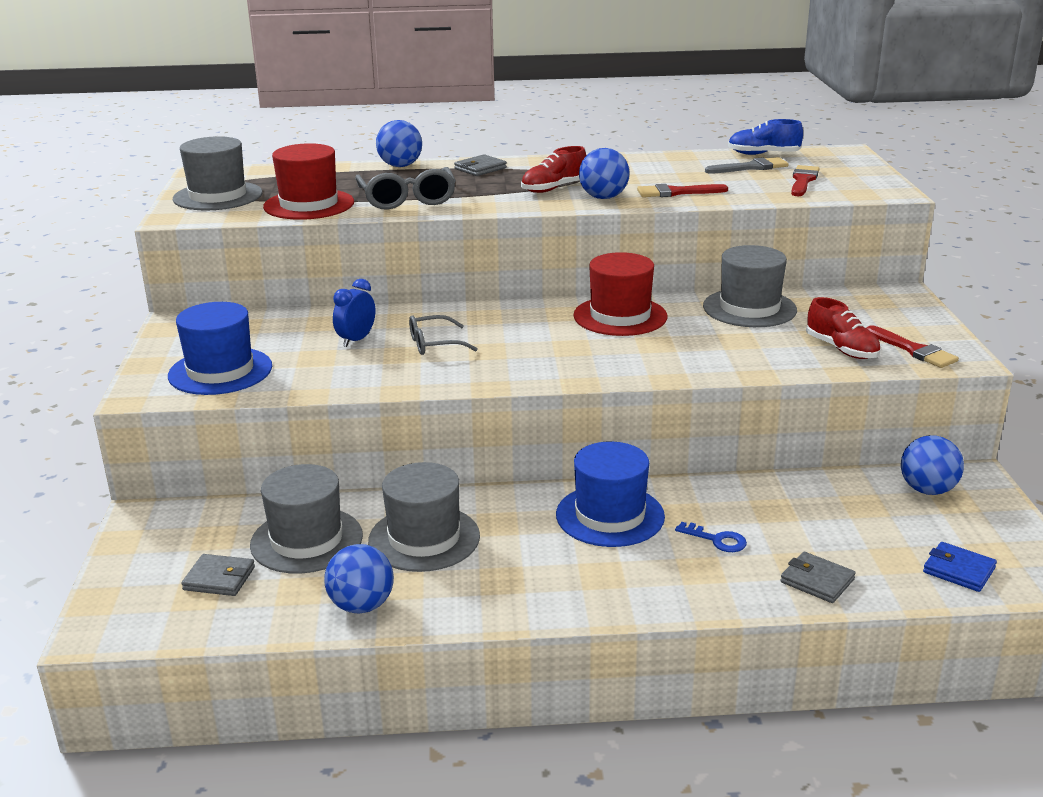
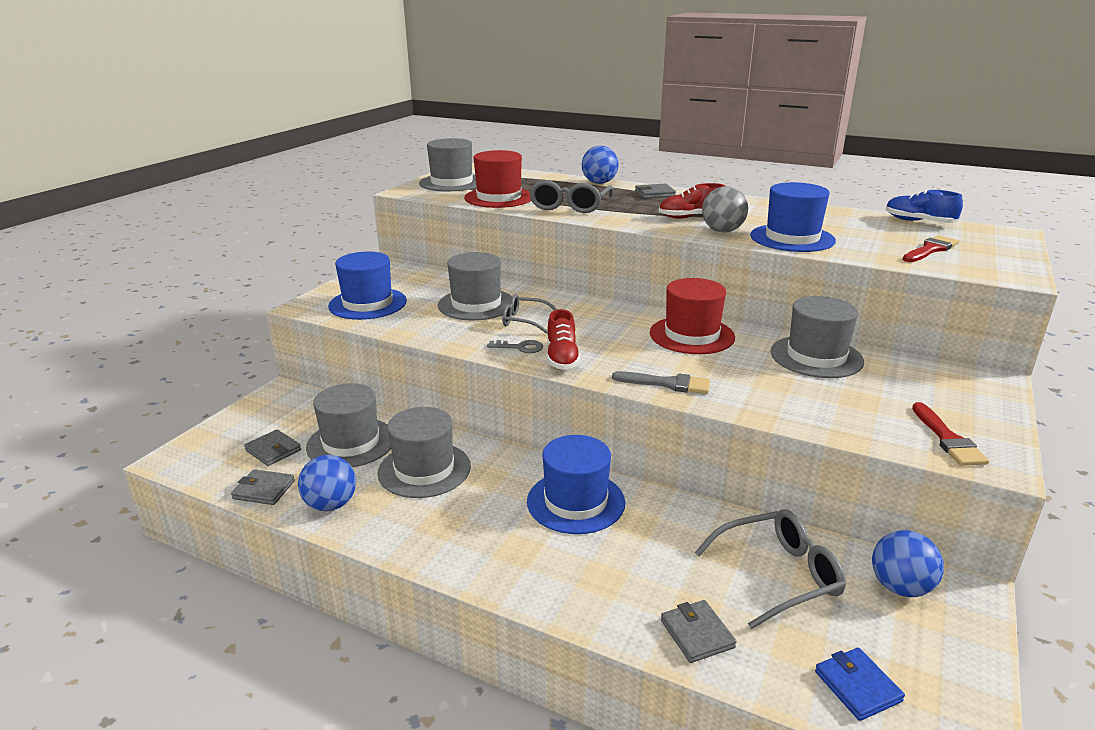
camera: 30 degrees right, 0 degrees up
(262, 620) = (264, 490): none -> grey wallet
(356, 340) = (476, 304): blue clock -> grey hat
(465, 372) = (520, 347): none -> grey key
(603, 197) = (722, 231): blue ball -> grey ball
(676, 192) = (792, 238): red brush -> blue hat
(717, 540) = (643, 557): blue key -> none
(751, 167) = (891, 230): grey brush -> grey brush (667, 384)
(835, 514) = (778, 575): none -> grey glasses
(841, 349) = (868, 417): red shoe -> red shoe (562, 358)

